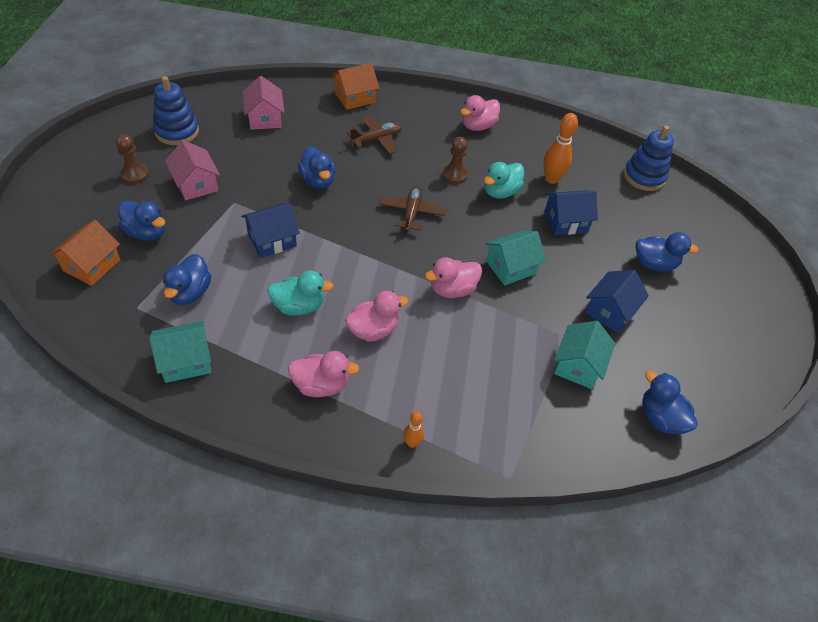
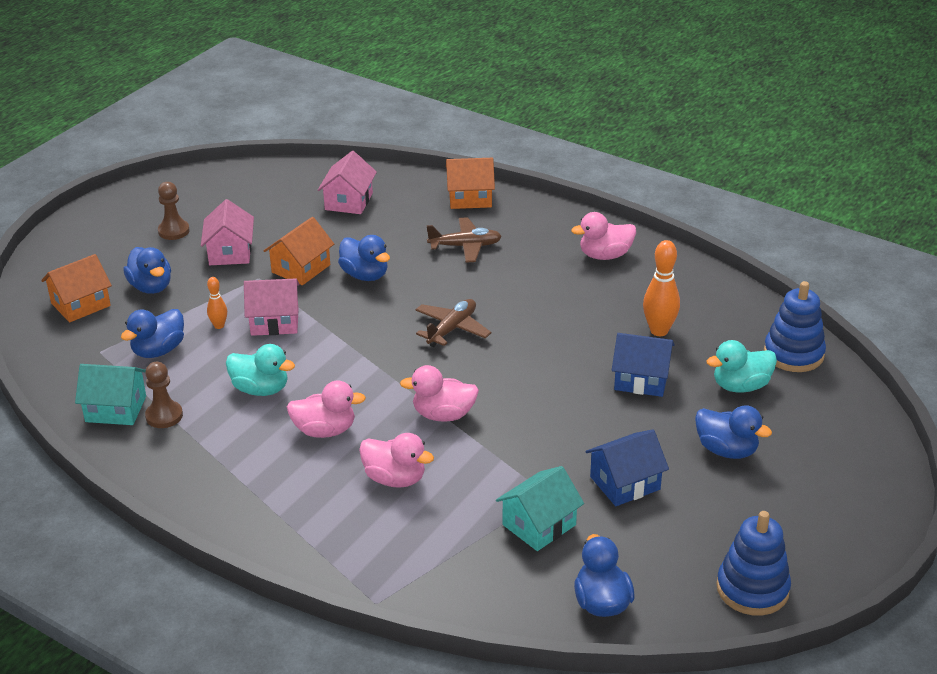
camera: 30 degrees right, 15 degrees down
(177, 131) = (243, 198): blue stacking toy -> blue stacking toy (752, 589)
(263, 186) = (301, 268): none -> orange house
(272, 240) = (275, 322): blue house -> pink house
(317, 181) = (365, 275): blue duck -> blue duck turned 45 degrees counterclockwise
(321, 385) = (234, 465): pink duck -> pink duck (395, 479)
(412, 443) = (292, 541): orange bowling pin -> orange bowling pin (219, 326)
(454, 175) = (534, 301): brown pawn -> brown pawn (164, 416)
(500, 192) = (580, 331): turquoise duck -> turquoise duck (740, 386)
(510, 267) = (532, 409): turquoise house -> none

